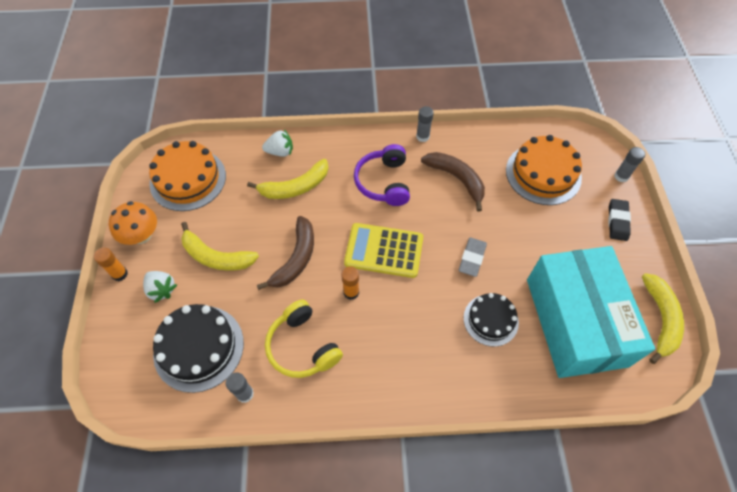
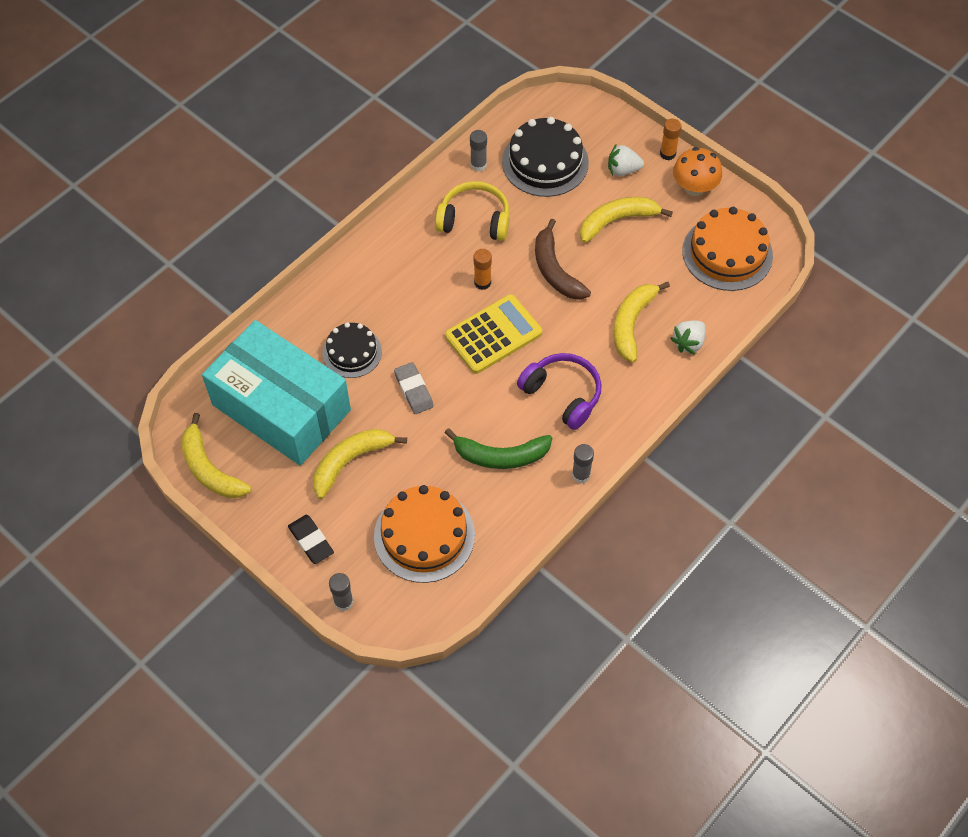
camera: 135 degrees right, 0 degrees up
(456, 179) = (501, 456): brown banana -> green banana
(554, 247) = (350, 462): none -> yellow banana

